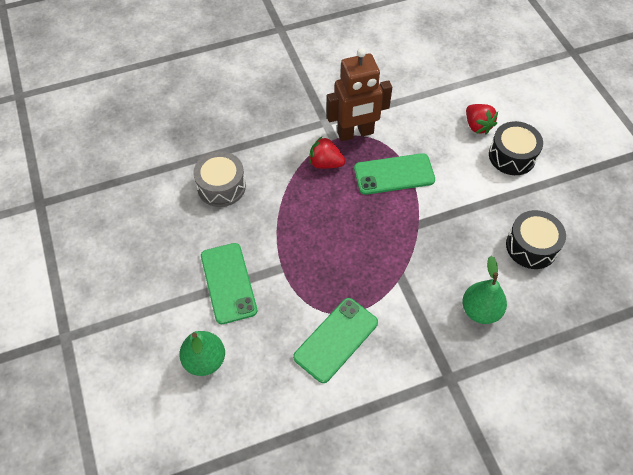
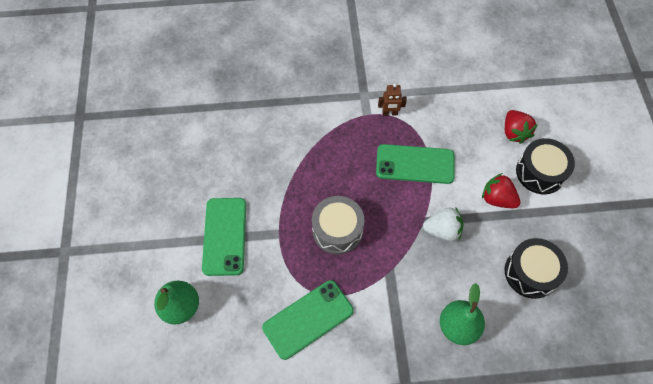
camera: 15 degrees right, 5 degrees up
(221, 186) = (246, 138): grey drum -> grey drum (337, 230)
(325, 163) = (351, 137): red strawberry -> red strawberry (497, 199)
(355, 133) = (390, 113): brown robot -> brown robot, size x0.43
(438, 228) = (442, 230): none -> white strawberry

